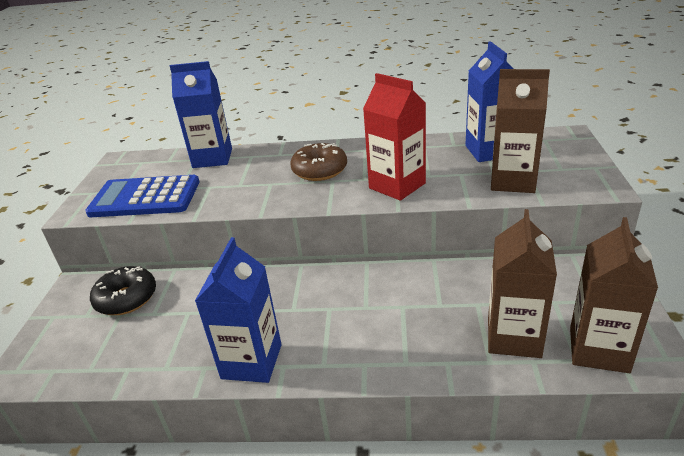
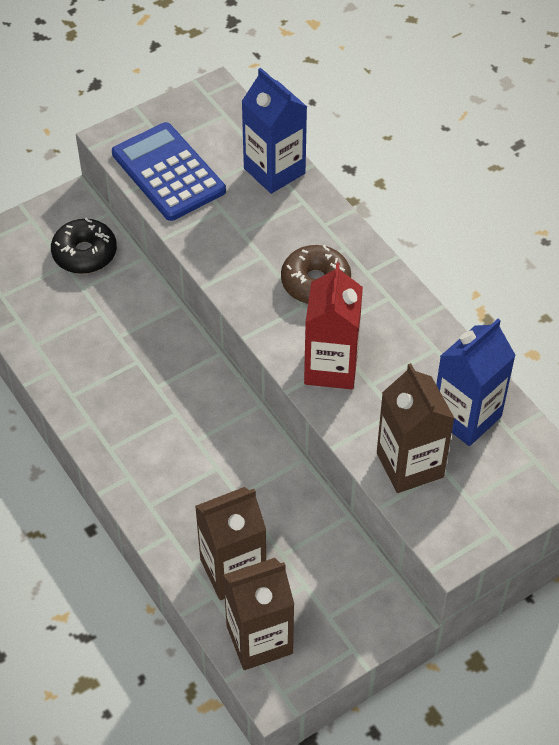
camera: 50 degrees right, 20 degrees up
(251, 361) = (80, 397): blue carton -> none

